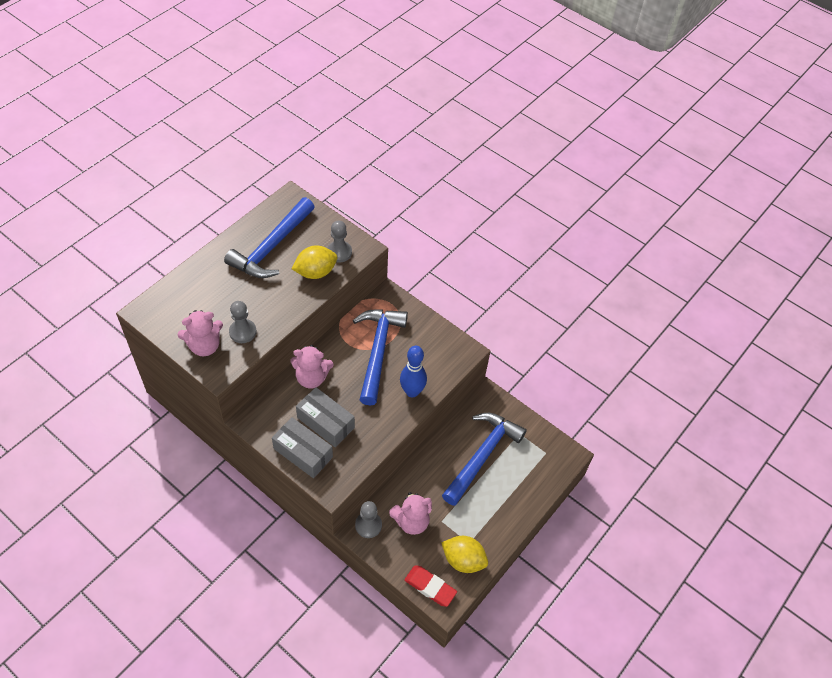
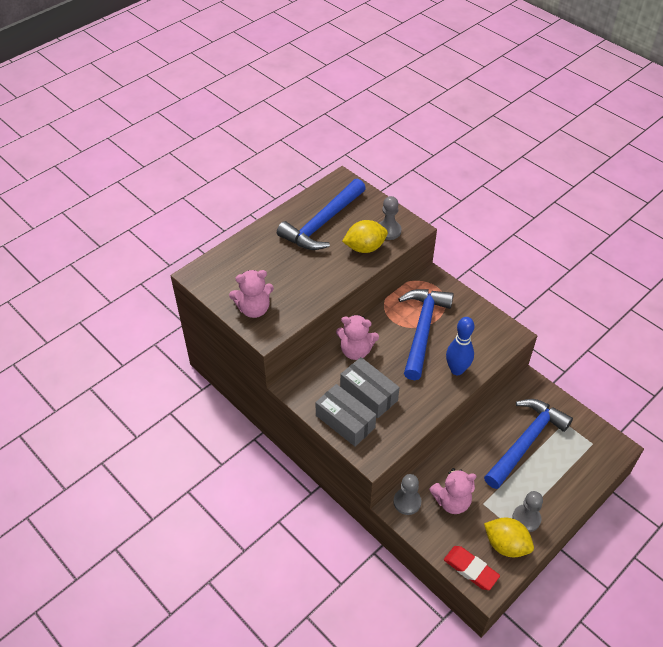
camera: 10 degrees right, 5 degrees down
(243, 332) = (292, 298): grey pawn -> grey pawn (526, 519)

